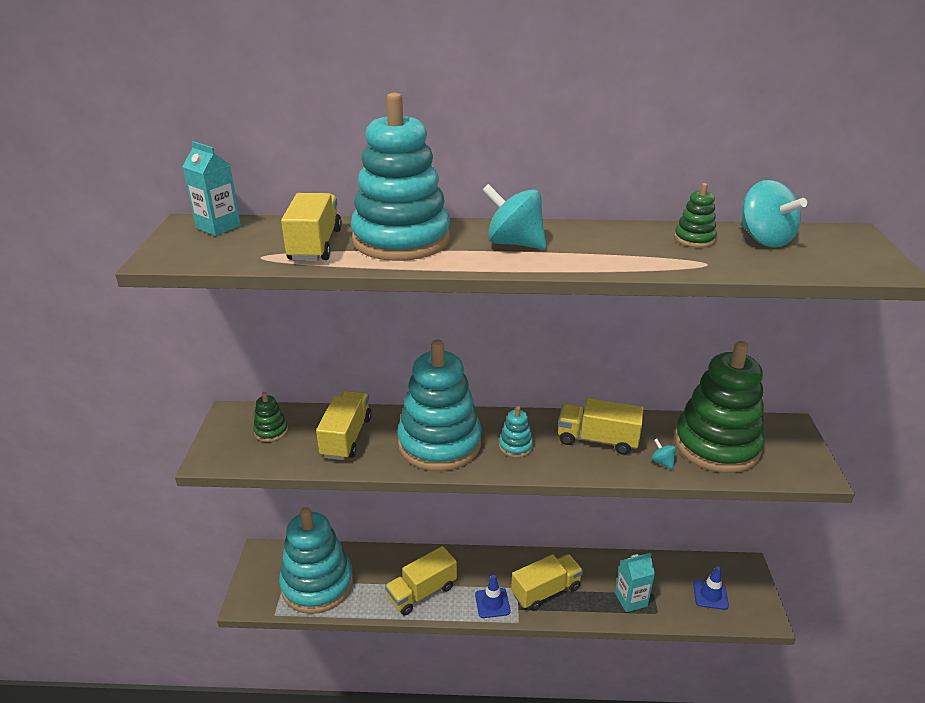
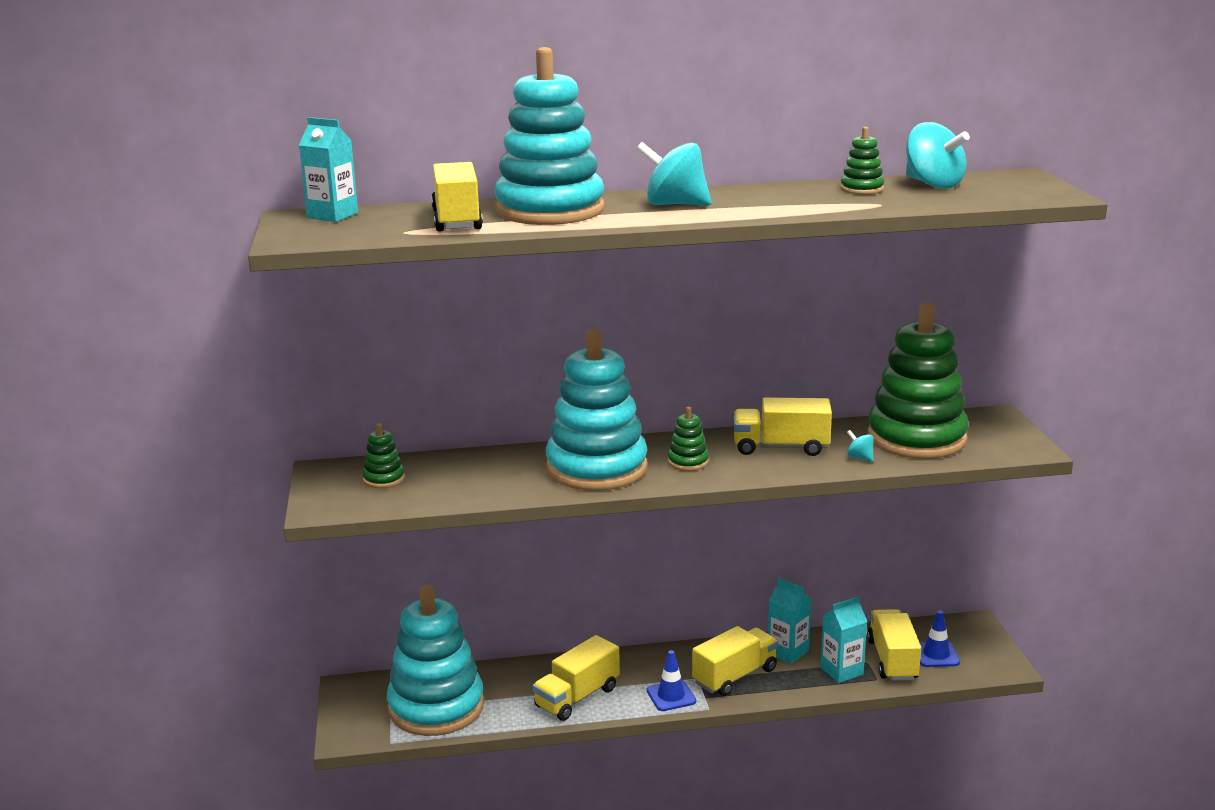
camera: 10 degrees left, 10 degrees down
(346, 437) = (481, 474): yellow truck -> yellow truck (892, 660)
(515, 446) = (688, 462): turquoise stacking toy -> green stacking toy
(592, 572) = (787, 652): none -> turquoise carton

